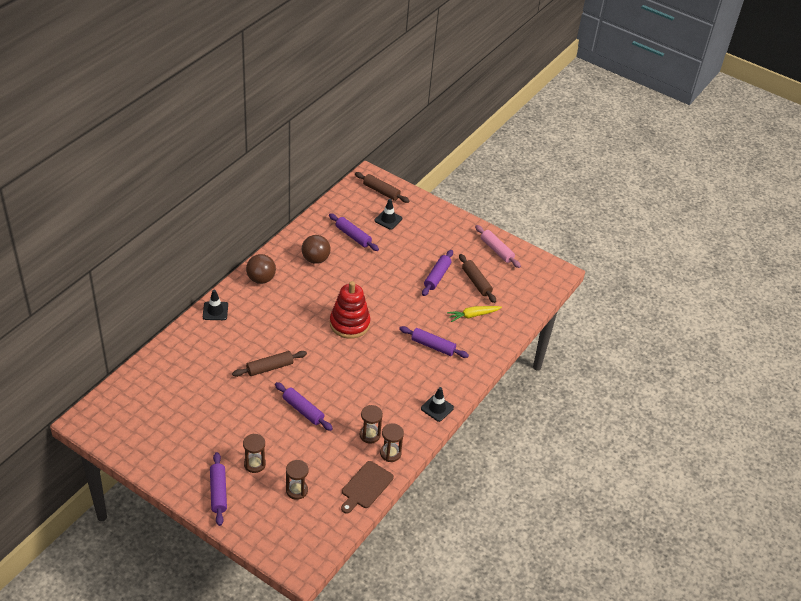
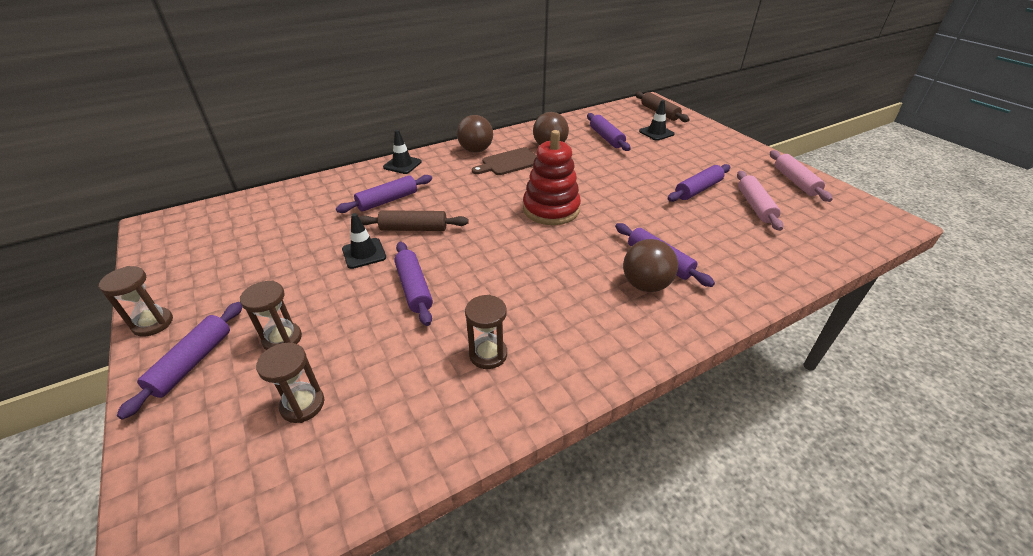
camera: 30 degrees right, 5 degrees down
(233, 349) = (387, 201): none -> purple rolling pin
(366, 486) = (421, 444): brown cutting board -> brown cutting board (509, 162)
(390, 453) = (504, 397): brown hourglass -> brown hourglass (153, 323)
(431, 366) = (645, 285): none -> brown ball
(437, 408) = (628, 348): black traffic cone -> black traffic cone (364, 253)
(473, 315) = (739, 240): yellow carrot -> none
(476, 282) = (755, 206): brown rolling pin -> pink rolling pin

